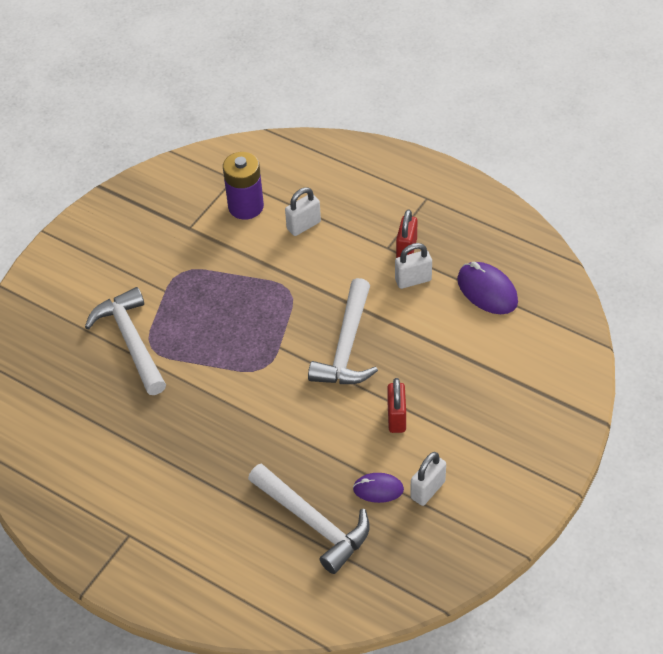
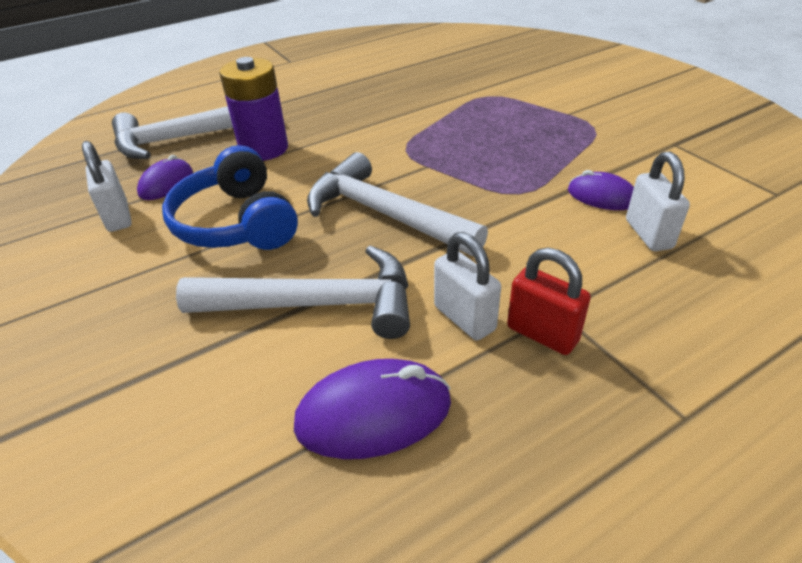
camera: 115 degrees right, 10 degrees down
(131, 341) = (505, 87): white hammer -> white hammer (316, 304)
(246, 206) = (708, 192): purple battery -> purple battery (264, 149)
(274, 251) = (601, 196): none -> purple mouse
(396, 418) = (236, 223): red padlock -> blue headphones
(413, 280) = (464, 318): white padlock -> white padlock turned 45 degrees counterclockwise

